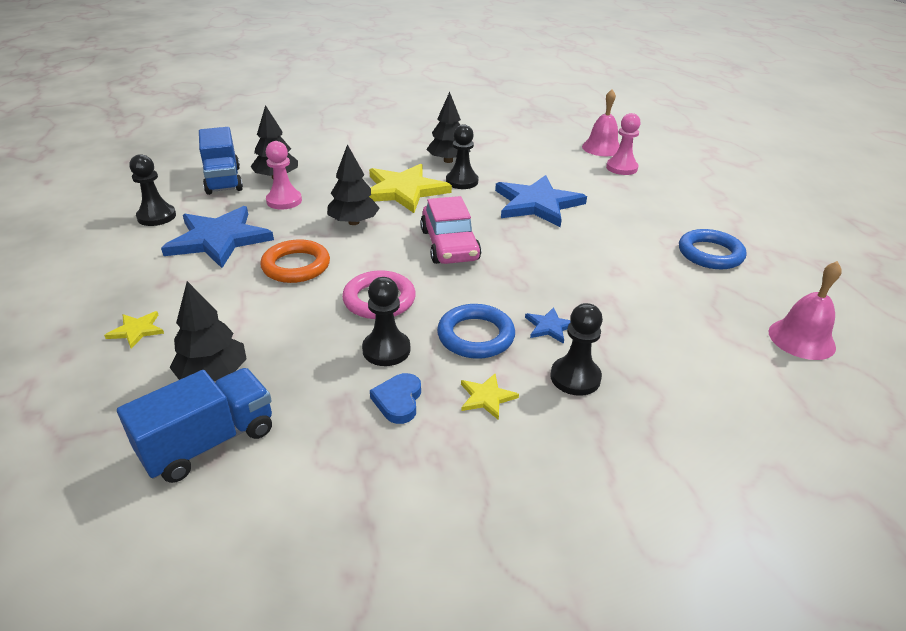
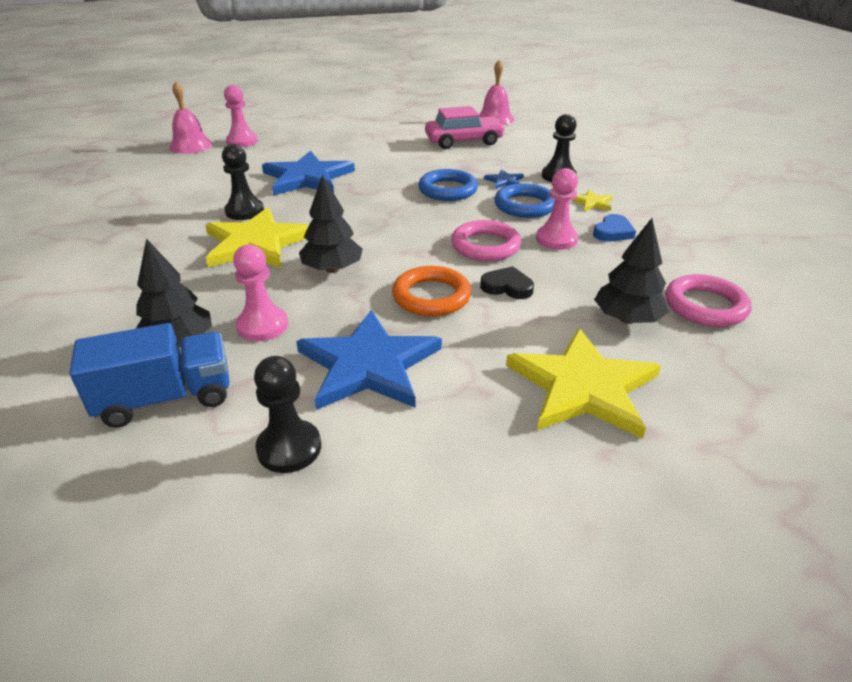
camera: 90 degrees left, 0 degrees up
(136, 330) = (583, 387): yellow star -> yellow star, size x2.32
(209, 442) = (705, 306): blue truck -> pink ring
(297, 306) = (507, 287): none -> black heart
(386, 350) = (556, 239): black pawn -> pink pawn
(398, 401) = (613, 232): blue heart -> blue heart turned 60 degrees counterclockwise
(448, 161) = (182, 219): black tree -> none
(449, 245) = (385, 216): pink car -> pink car (463, 141)
(710, 254) = (399, 128): blue ring -> blue ring (448, 190)

